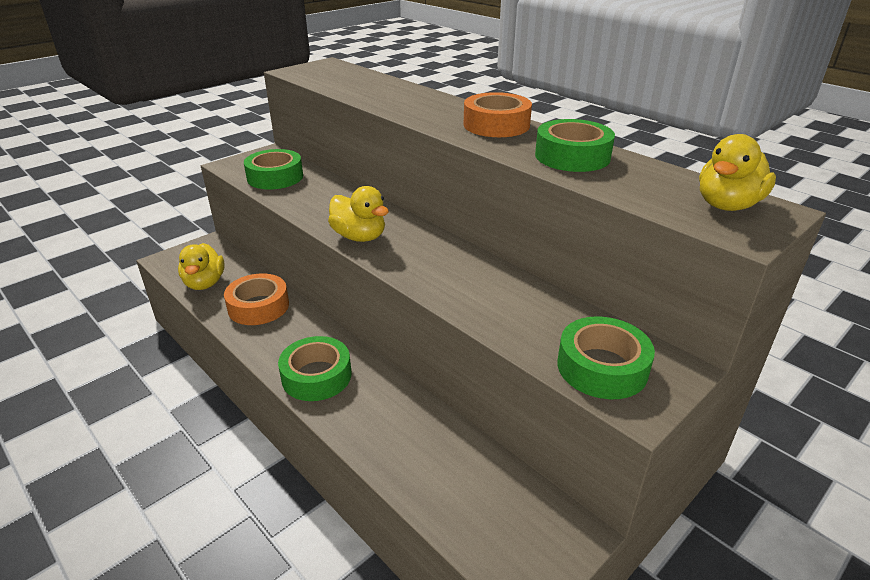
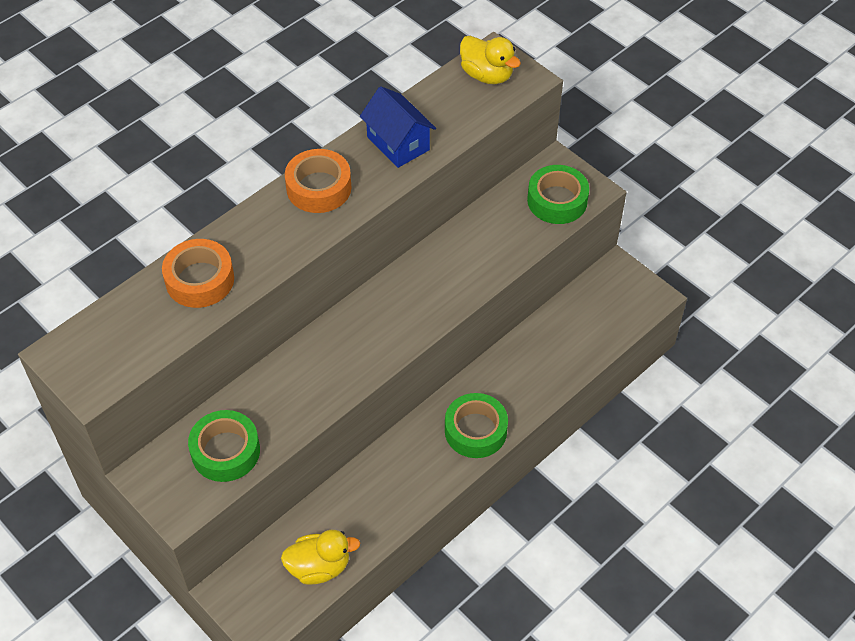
camera: 90 degrees left, 20 degrees up
(258, 306) = (367, 500): orange tape -> orange tape (200, 280)
(359, 237) = (376, 351): yellow duck -> none
(572, 156) = (398, 143): green tape -> blue house

